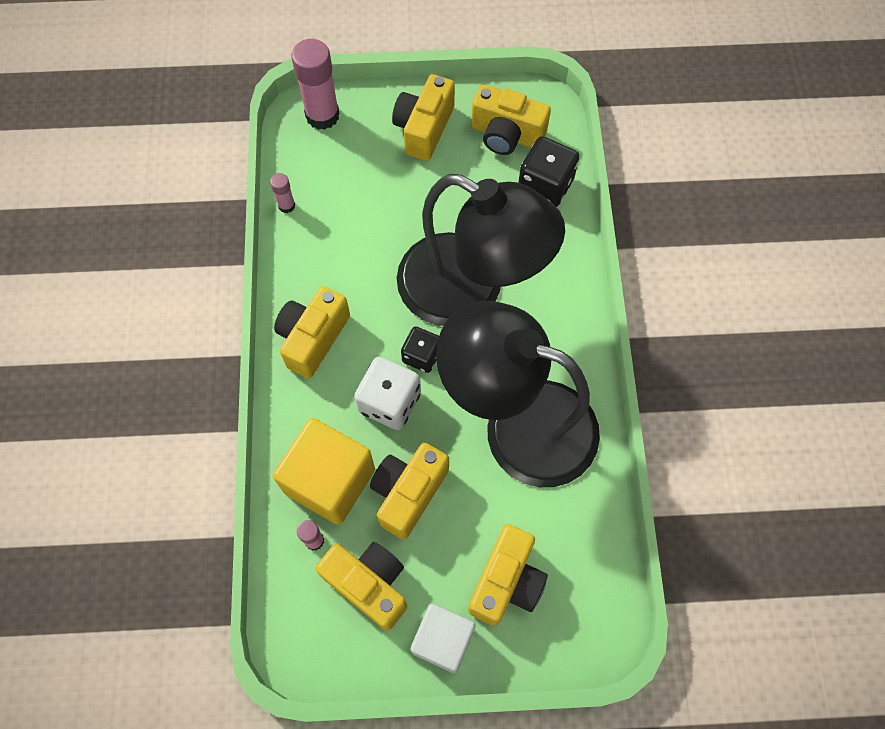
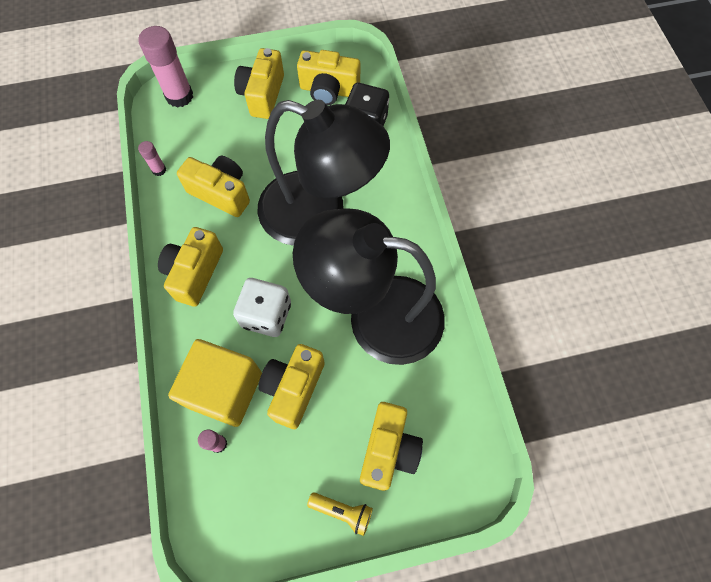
camera: 10 degrees left, 0 degrees up
(369, 584) = (271, 474): yellow camera -> yellow camera (221, 193)
(422, 356) = (287, 273): black dice -> none
(443, 640) = (342, 511): white cube -> yellow flashlight

